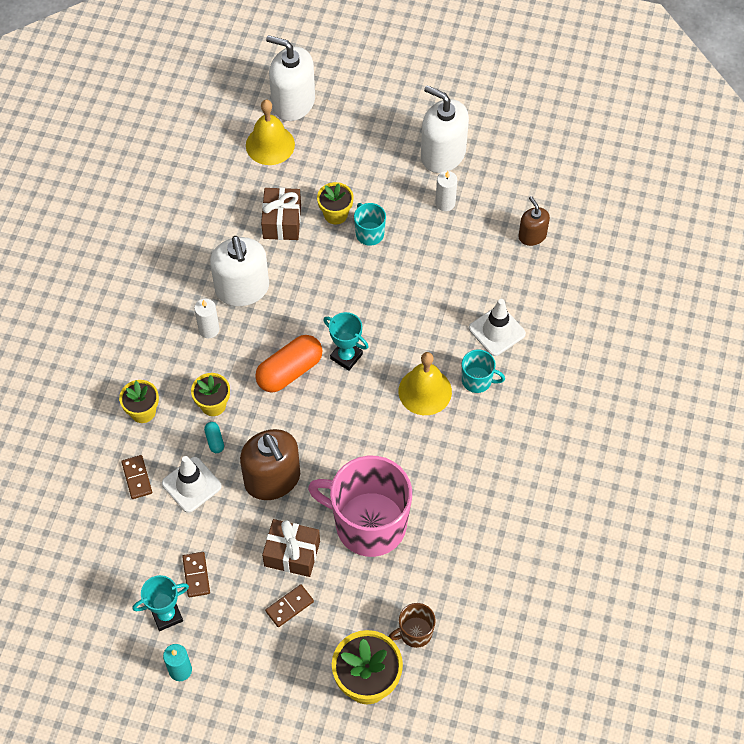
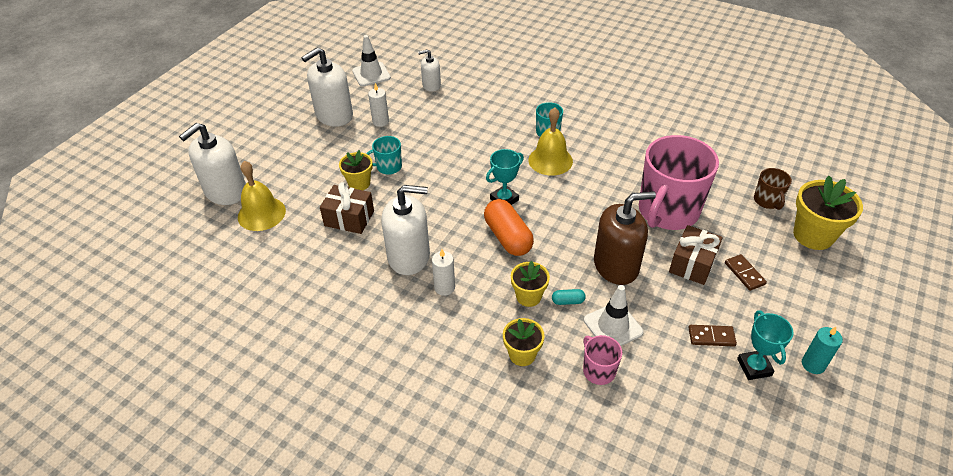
camera: 75 degrees left, 15 degrees down
(137, 478) = (598, 370): brown domino -> pink mug
(497, 331) = (507, 115): white traffic cone -> white traffic cone (371, 74)
(532, 235) = (431, 85): brown soap dispenser -> white soap dispenser

